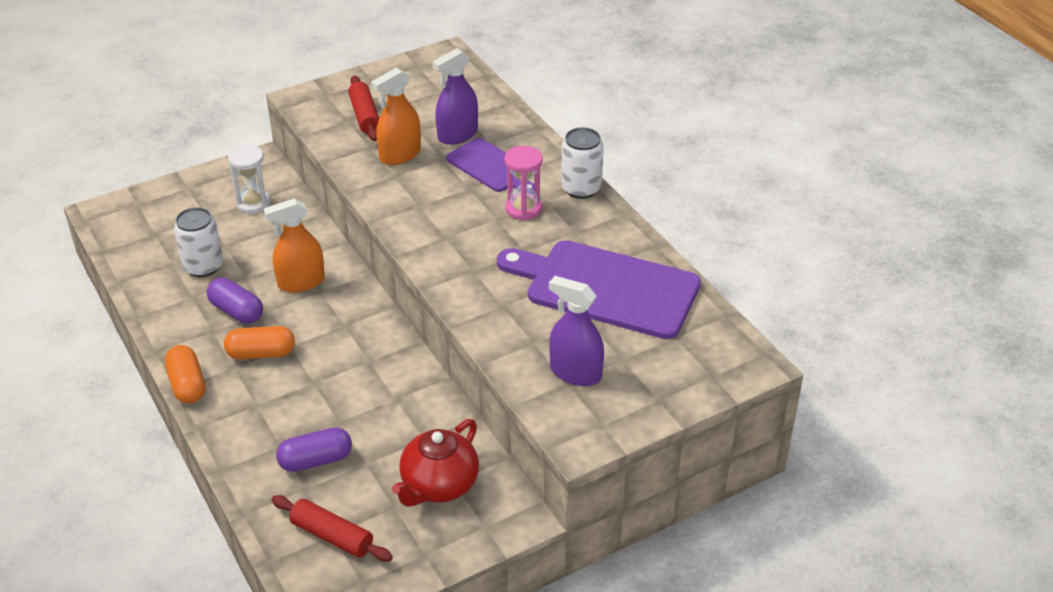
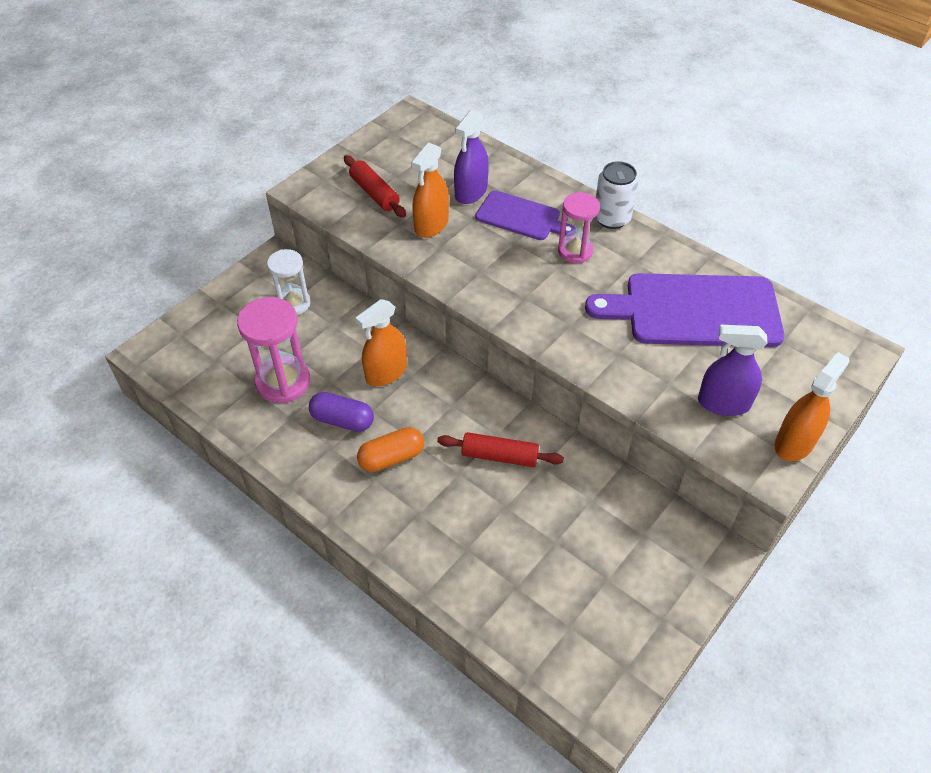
camera: 20 degrees left, 10 degrees up
(187, 385) = (339, 512): orange capsule -> none
(203, 266) = (283, 382): white can -> pink hourglass
(315, 460) = (508, 554): purple capsule -> none
(332, 536) = (569, 629): red rolling pin -> red rolling pin (499, 456)
(438, 485) = (632, 543): red teapot -> none
(621, 424) = (794, 443): none -> orange spray bottle

